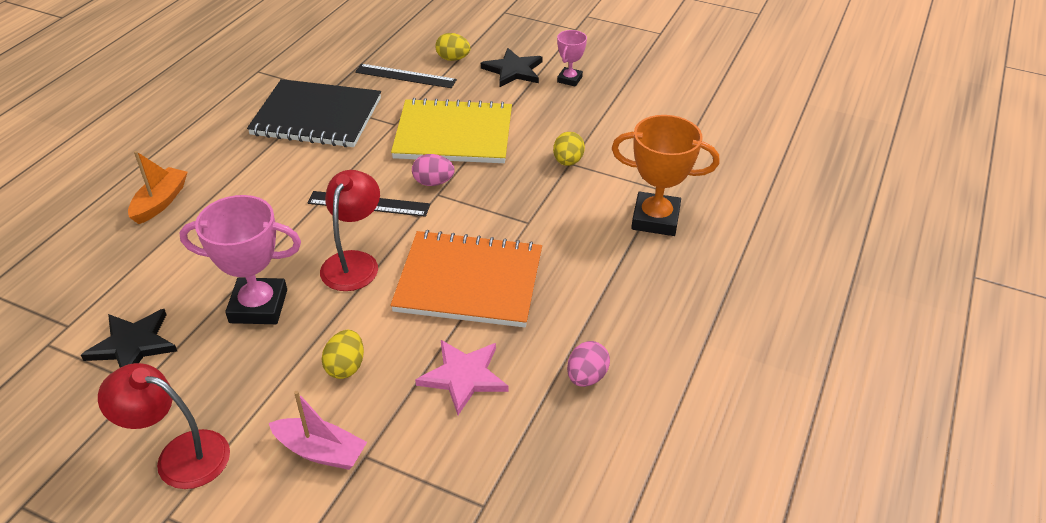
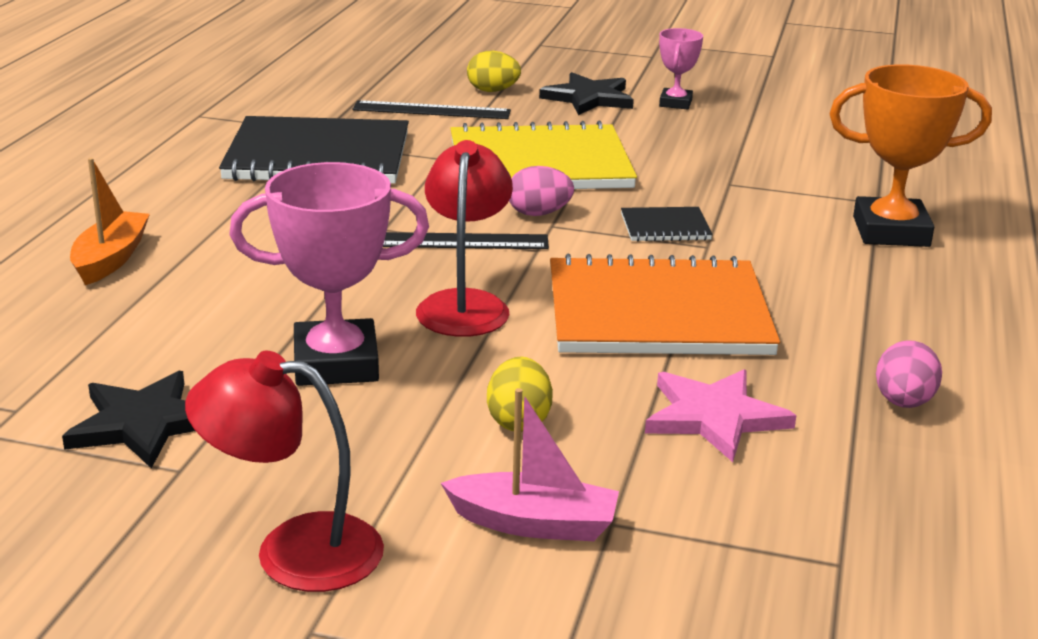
camera: 10 degrees left, 15 degrees down
(509, 202) = (665, 227): none -> black notebook
(568, 161) = (725, 182): yellow egg -> none

